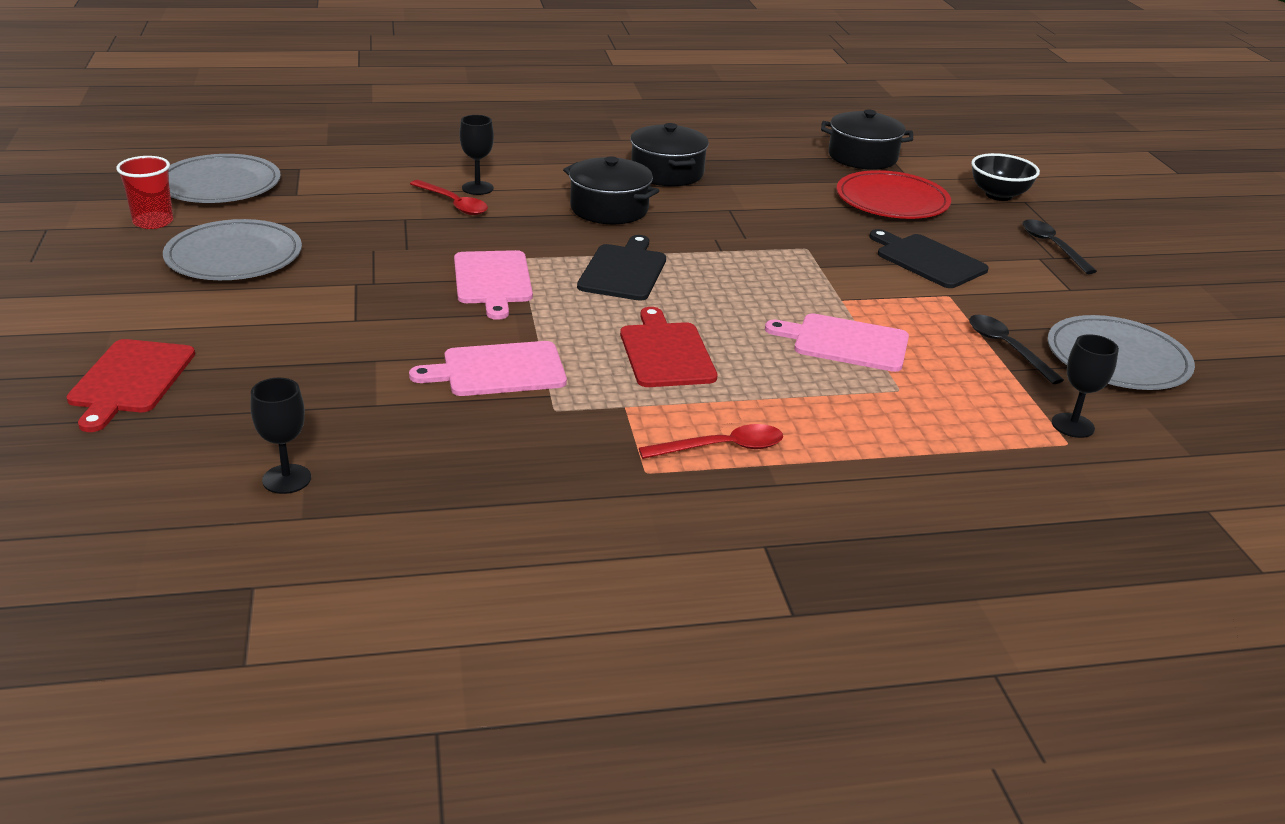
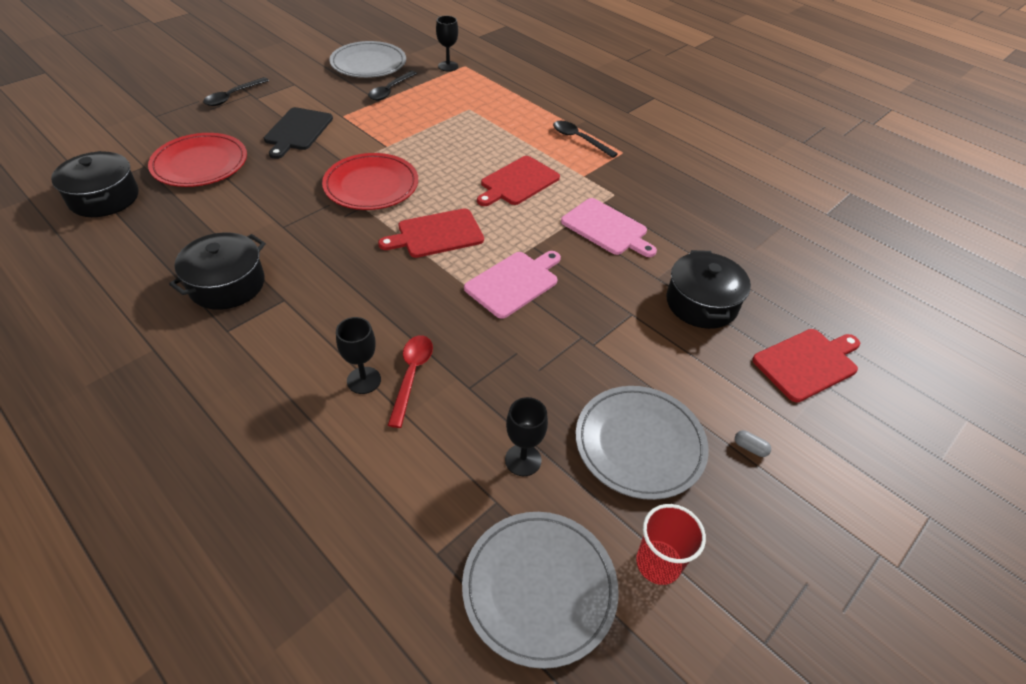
camera: 125 degrees left, 15 degrees up
(137, 297) = (750, 448): none -> grey capsule
(286, 479) = (773, 245): black goblet -> black goblet (523, 460)
(609, 209) = (337, 283): black pot -> black pot (701, 303)
(624, 271) = (436, 234): black cutting board -> red cutting board
(722, 448) = (579, 139): red spoon -> black spoon
(759, 266) = (371, 185): none -> red plate
(845, 342) = (438, 133): pink cutting board -> none
(998, 195) = (151, 126): black bowl -> none

